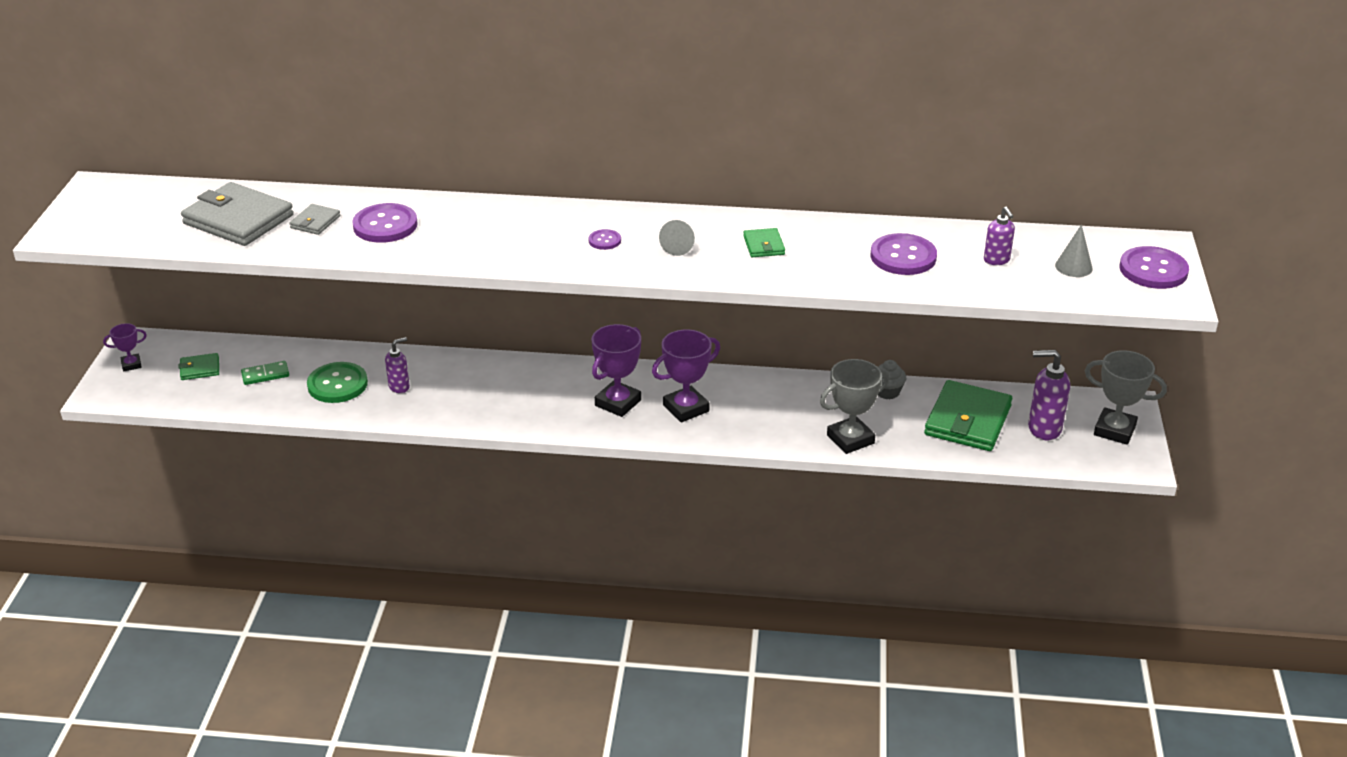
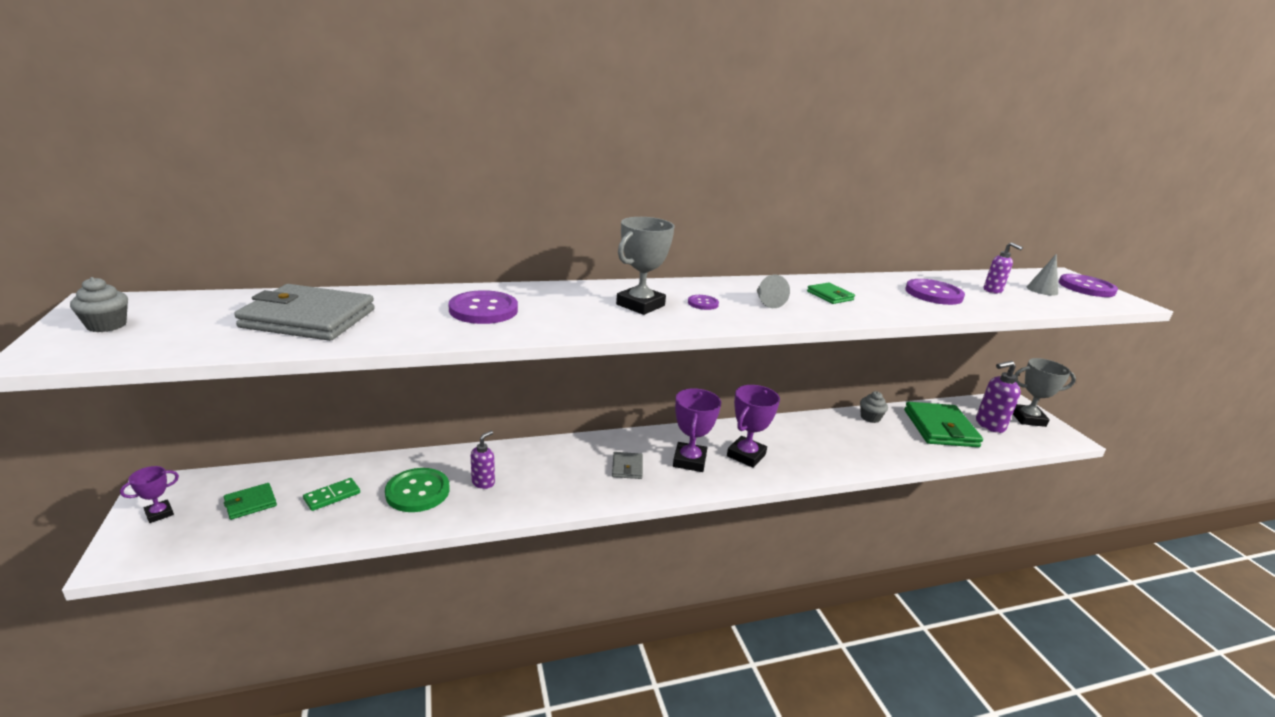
camera: 25 degrees left, 10 degrees down
(96, 210) = (107, 325): none -> grey cupcake
(315, 222) = (404, 313): grey wallet -> grey wallet (627, 467)
(850, 439) = (884, 456): grey trophy -> grey trophy (640, 305)

